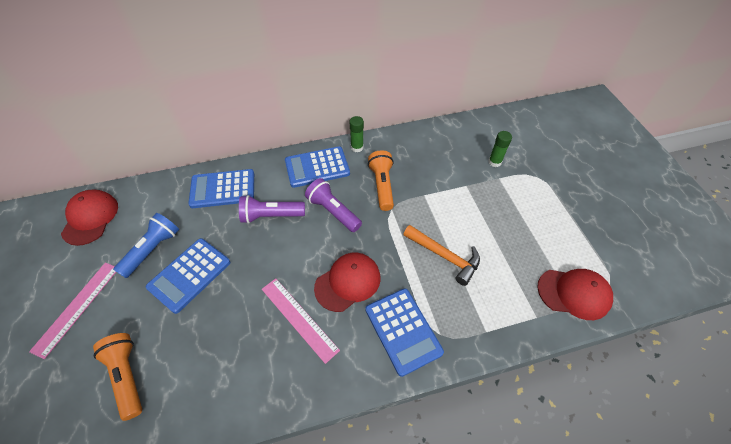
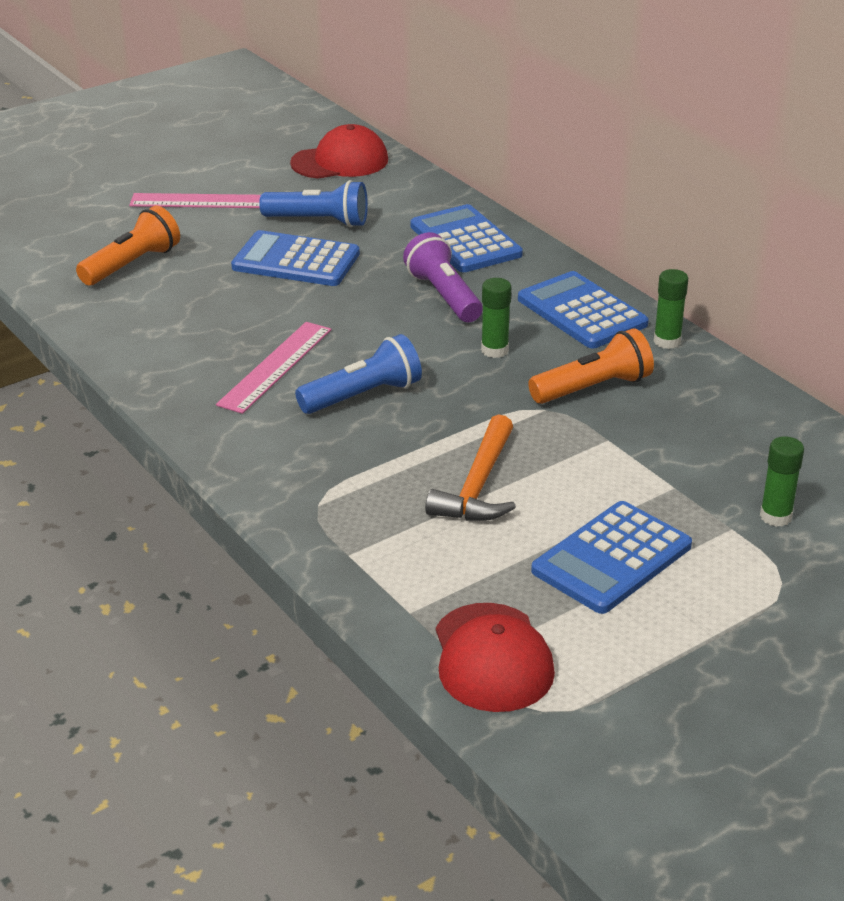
camera: 70 degrees right, 20 degrees down
(333, 211) = (494, 350): purple flashlight -> green glue stick
(348, 282) = (363, 395): red cap -> blue flashlight
(403, 330) = (305, 466): blue calculator -> blue calculator (612, 559)

